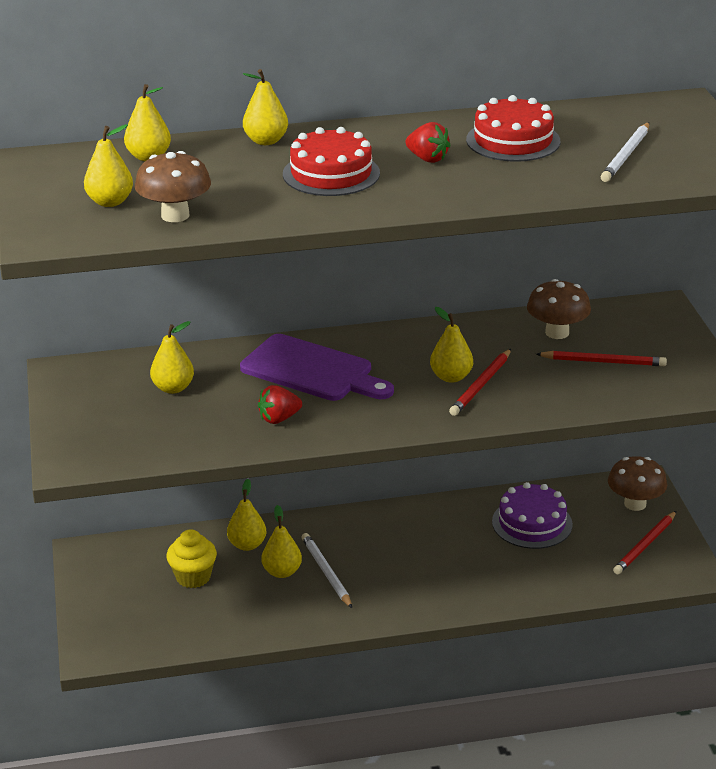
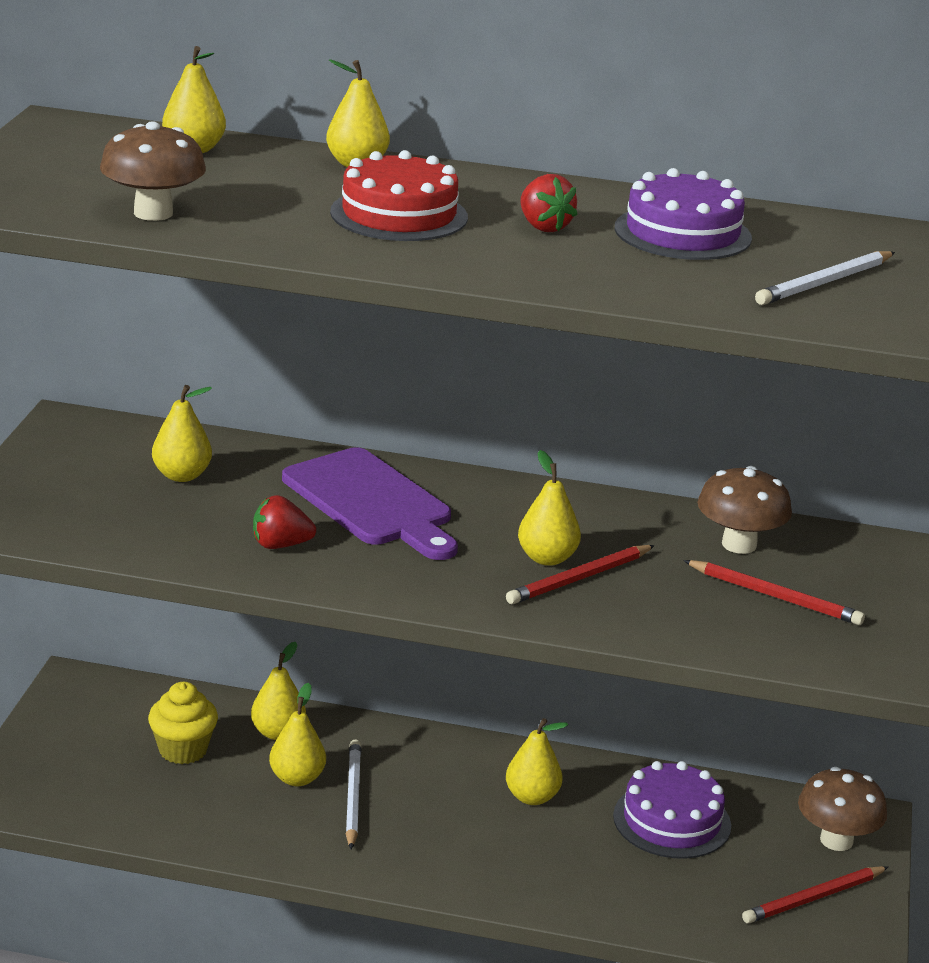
camera: 20 degrees right, 5 degrees down
(110, 202) = (93, 182): yellow pear -> yellow pear (532, 797)
(513, 140) = (682, 233): red cake -> purple cake

